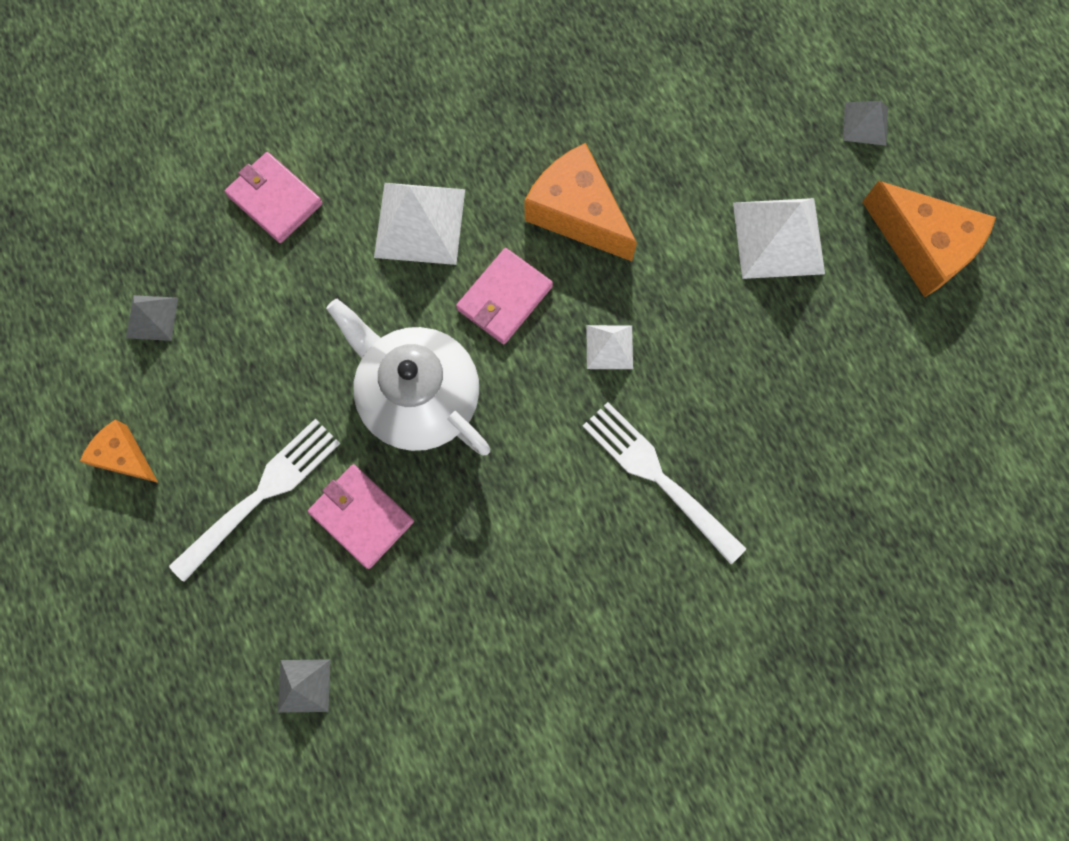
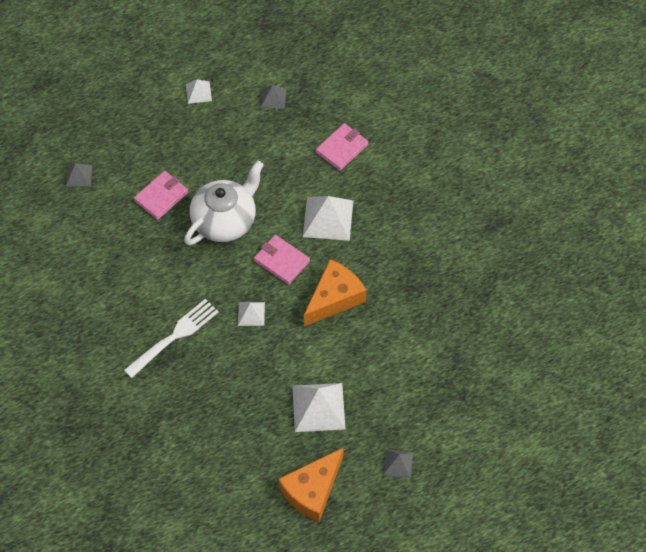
camera: 90 degrees right, 15 degrees down
(124, 456) = (198, 92): orange cheese -> white pyramid
(261, 495) = (175, 152): white fork -> none

